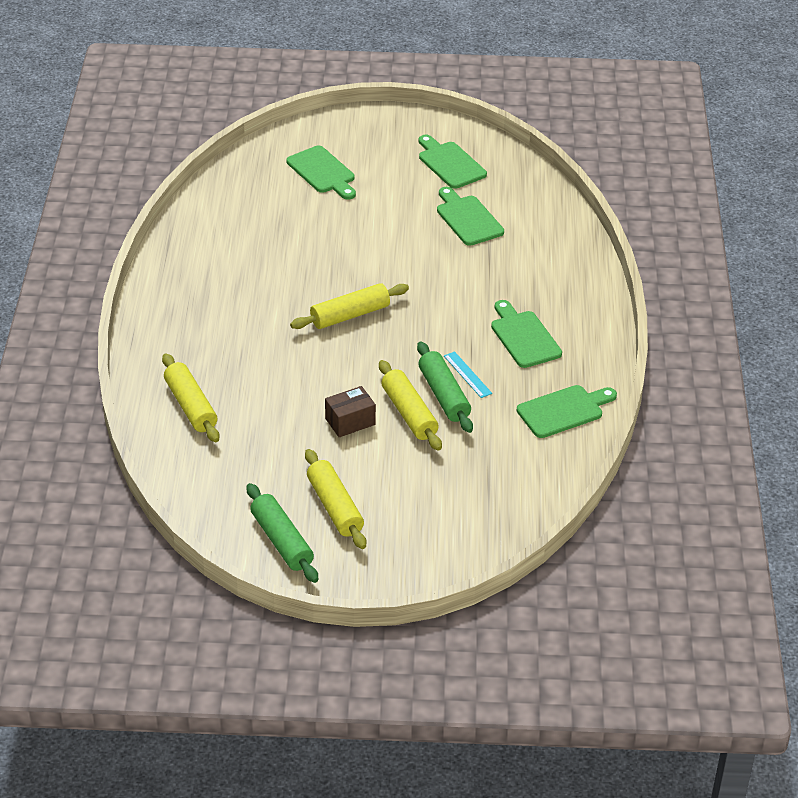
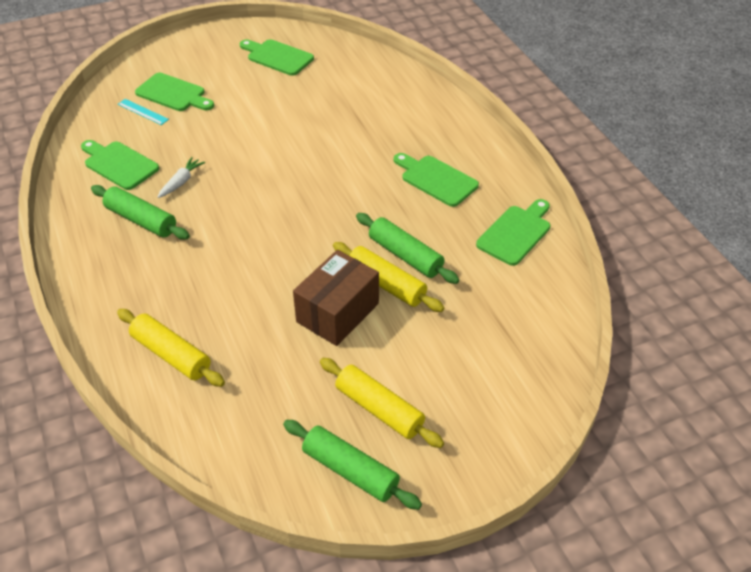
camera: 25 degrees left, 5 degrees up
(226, 285) = (141, 220): none -> green rolling pin
(281, 262) = (181, 182): none -> white carrot
(350, 315) = (273, 210): yellow rolling pin -> none
(350, 421) = (337, 312): brown box -> brown box, size x1.63
(467, 218) = (321, 96): green cutting board -> green cutting board (119, 164)
(467, 374) = (412, 229): turquoise ruler -> turquoise ruler (143, 112)

